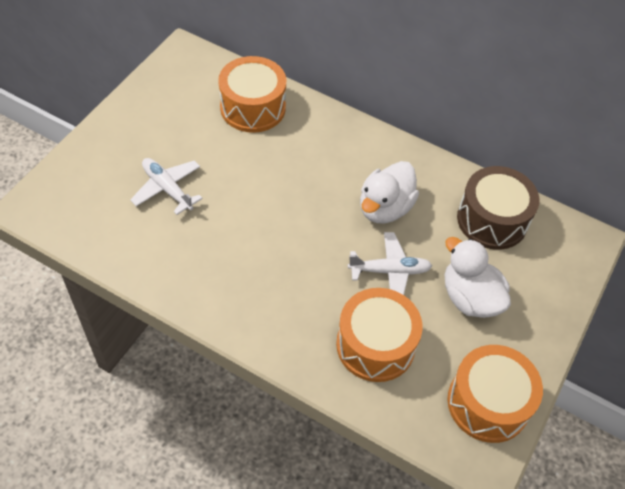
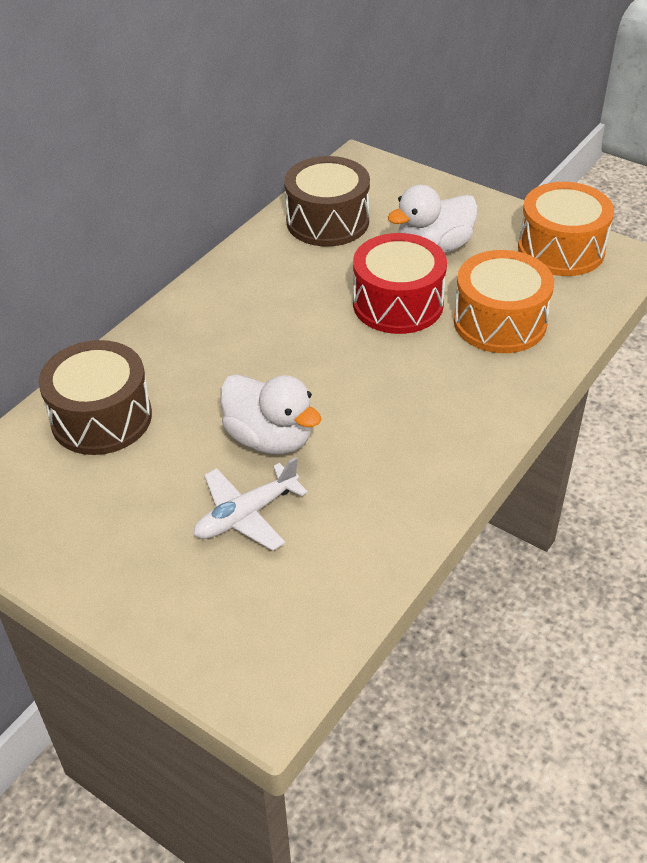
camera: 80 degrees left, 10 degrees down
(253, 107) = (101, 418): orange drum -> brown drum
(384, 208) = (303, 301): white duck -> white duck (270, 438)
(389, 271) = (398, 304): white plane -> red drum

